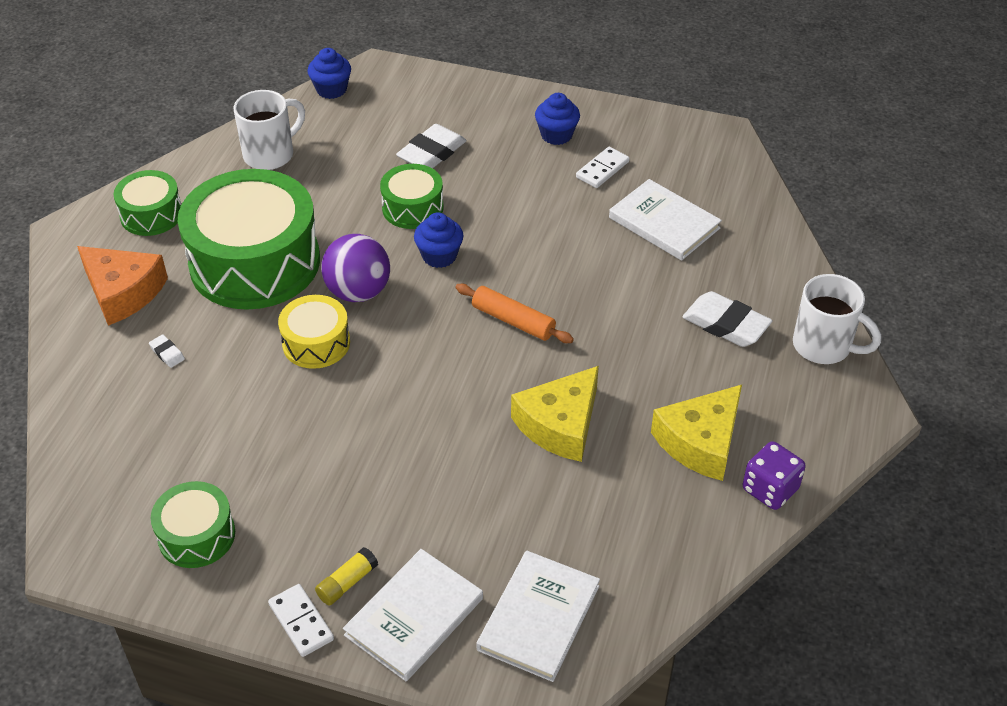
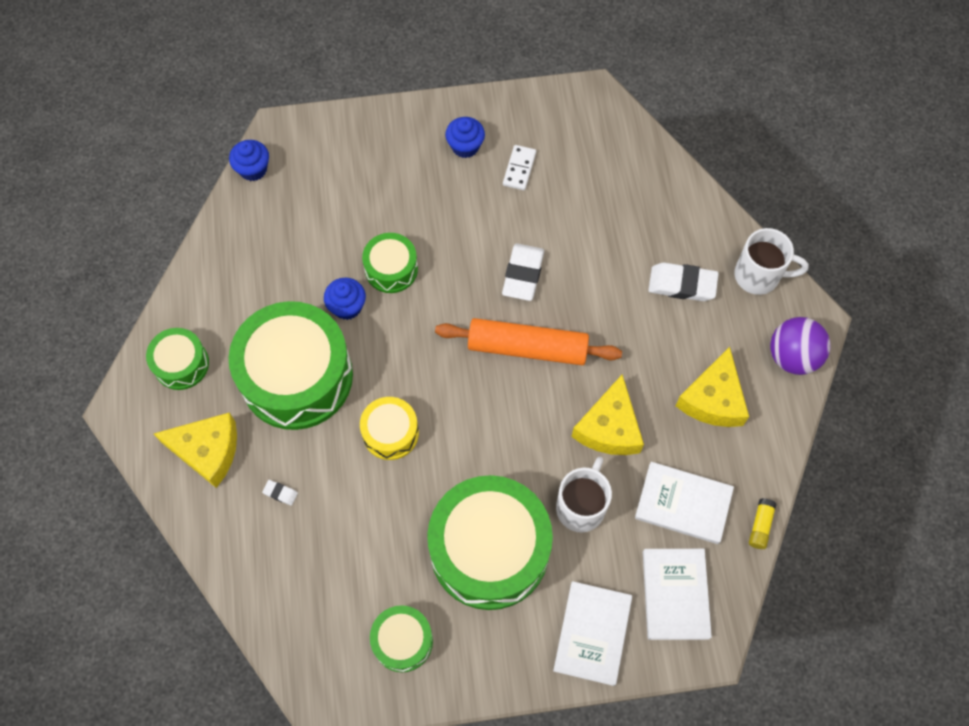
camera: 25 degrees left, 20 degrees up
(123, 292) = (207, 451): orange cheese -> yellow cheese
(270, 154) = (243, 260): white mug -> white mug (581, 506)
(301, 622) = (518, 675): white domino -> none
(347, 582) = (532, 628): yellow glue stick -> yellow glue stick (760, 526)
(350, 487) = (489, 550): none -> green drum
(358, 292) = (395, 370): purple ball -> purple ball (792, 356)
(432, 153) = (375, 205): white eraser -> white eraser (523, 274)
(439, 256) = (438, 309): blue cupcake -> blue cupcake (347, 307)
(513, 321) = (527, 347): orange rolling pin -> orange rolling pin, size x1.65
(664, 223) = (592, 205): white book -> white book (683, 504)
(770, 489) = (777, 419): purple dice -> none

